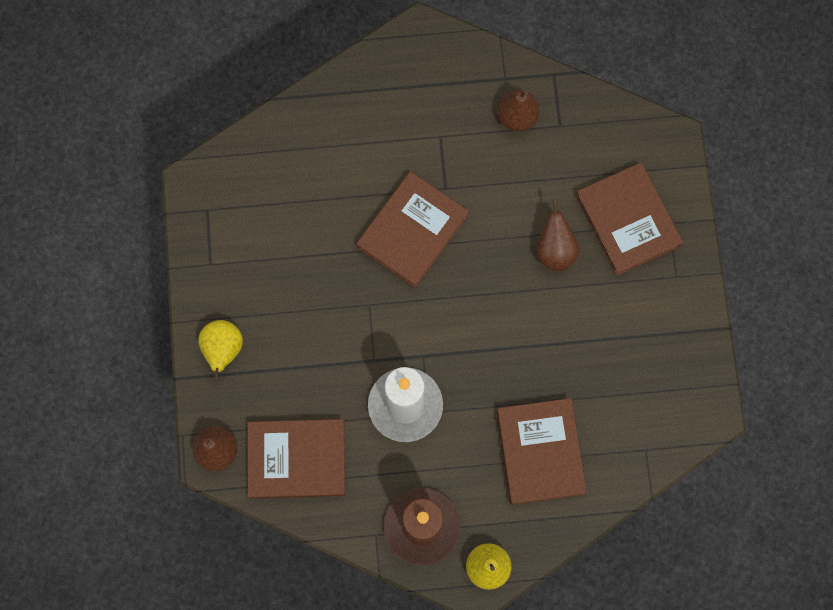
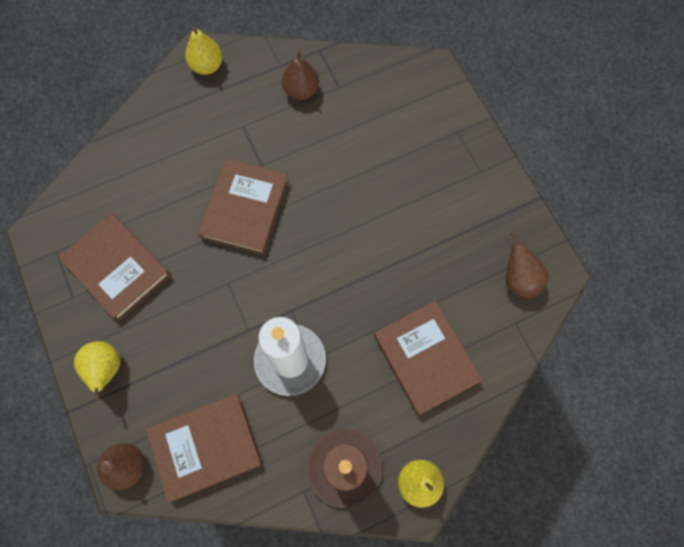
camera: 20 degrees left, 5 degrees down
(424, 52) = (207, 66): none -> yellow pear
(555, 250) = (372, 184): brown pear -> brown pear (518, 279)
(628, 221) = (423, 141): brown book -> brown book (118, 268)

